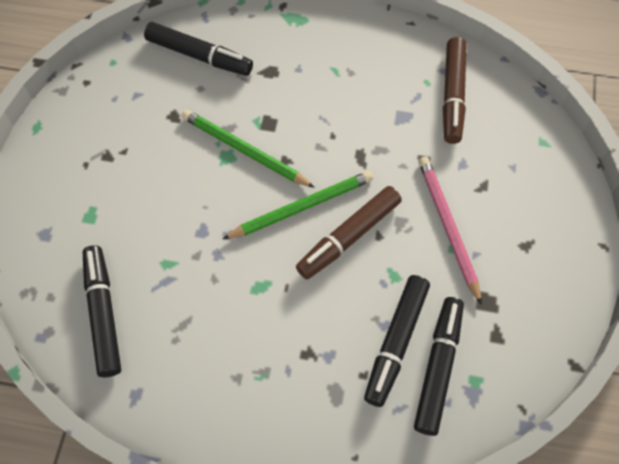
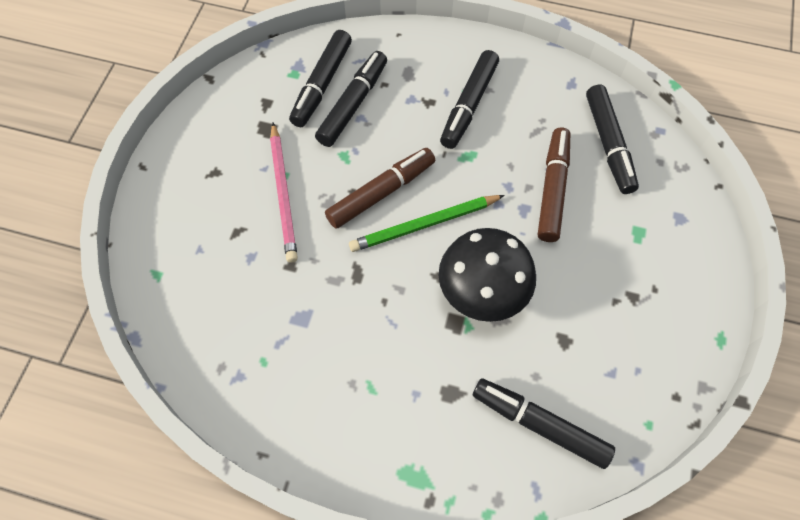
camera: 175 degrees left, 0 degrees up
(244, 150) = (482, 290): green pencil -> black mushroom
(260, 353) = (468, 105): none -> black marker
(452, 95) = (238, 340): brown marker -> brown marker (552, 189)

